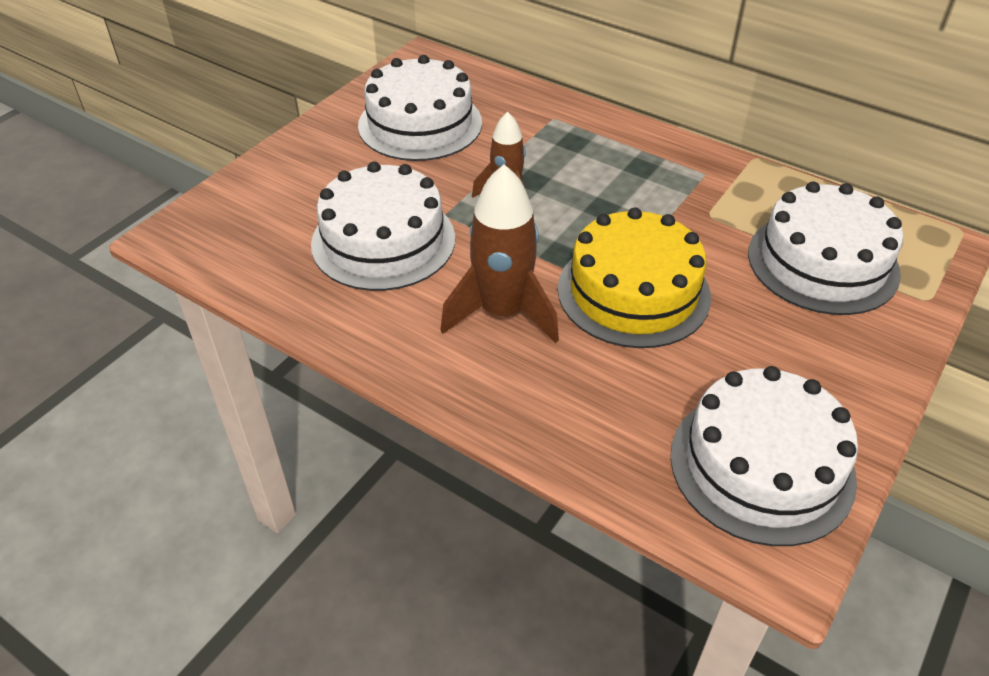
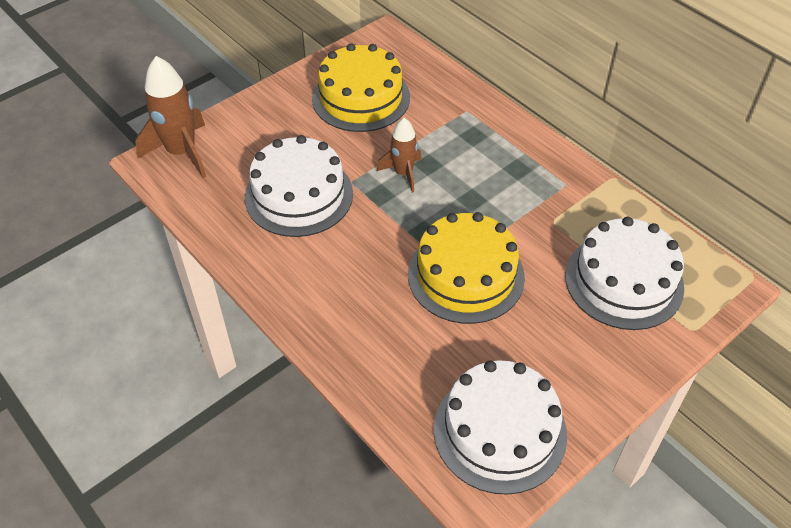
camera: 15 degrees right, 5 degrees up
(420, 124) = (361, 98): white cake -> yellow cake
(502, 313) = (363, 272): brown rocket -> brown rocket (182, 152)

